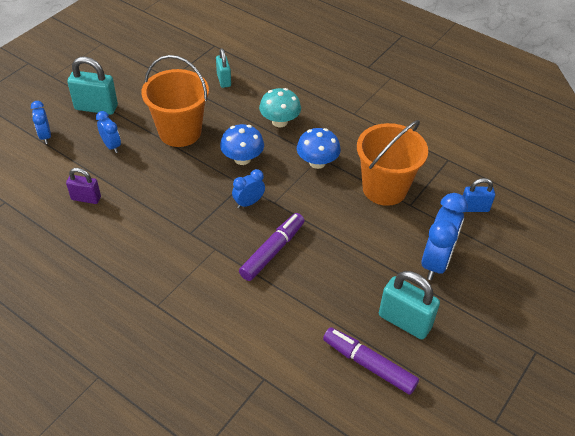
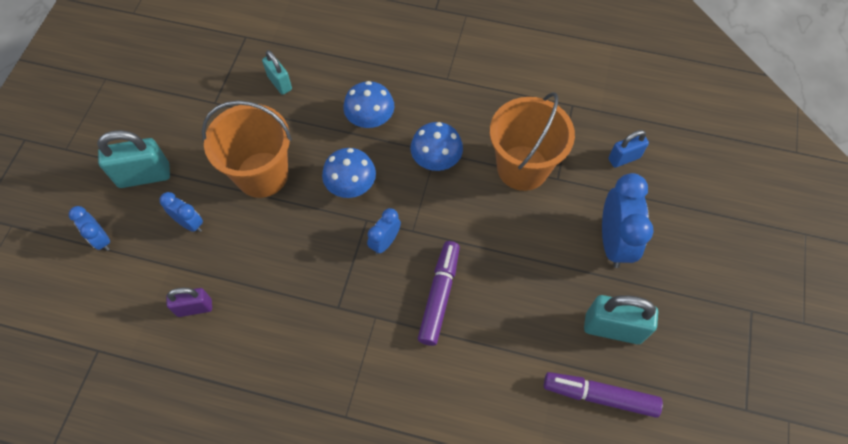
camera: 20 degrees left, 15 degrees up
(279, 121) = (370, 119): turquoise mushroom -> blue mushroom

